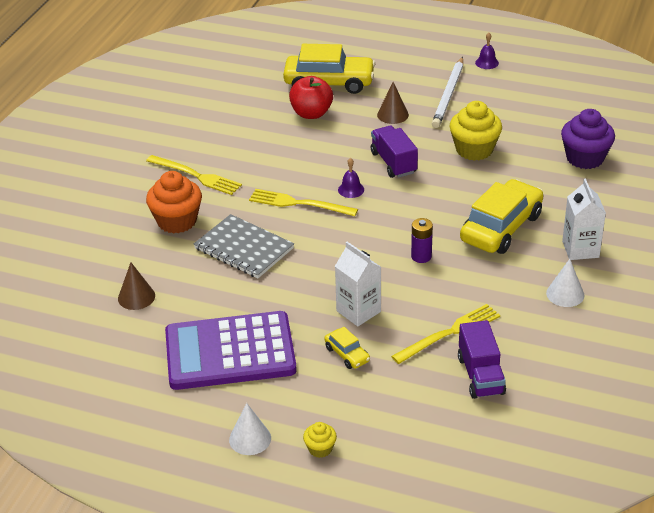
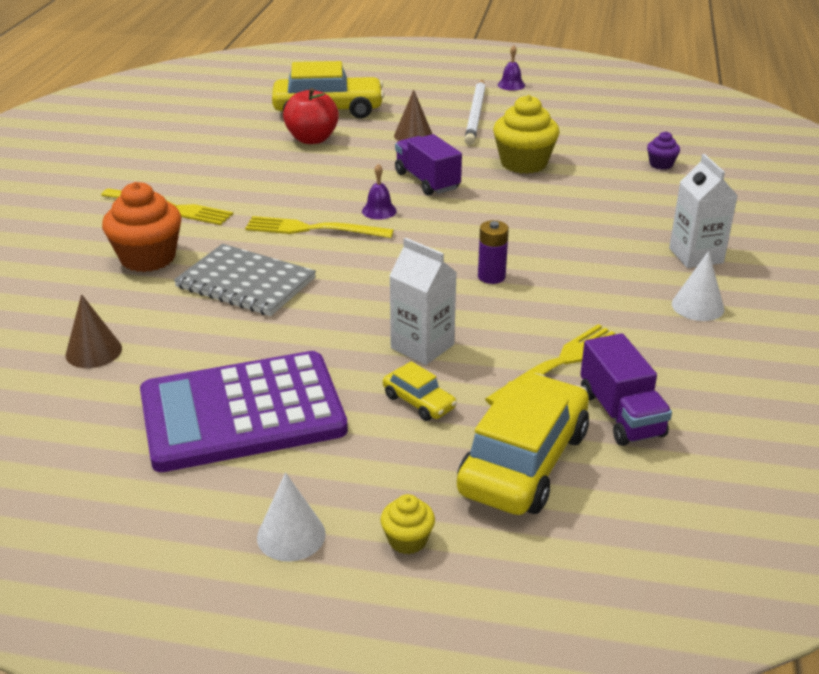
camera: 10 degrees left, 5 degrees down
(501, 228) = (585, 239): yellow car -> yellow car (523, 462)
(585, 158) = (661, 164): purple cupcake -> purple cupcake, size x0.49

